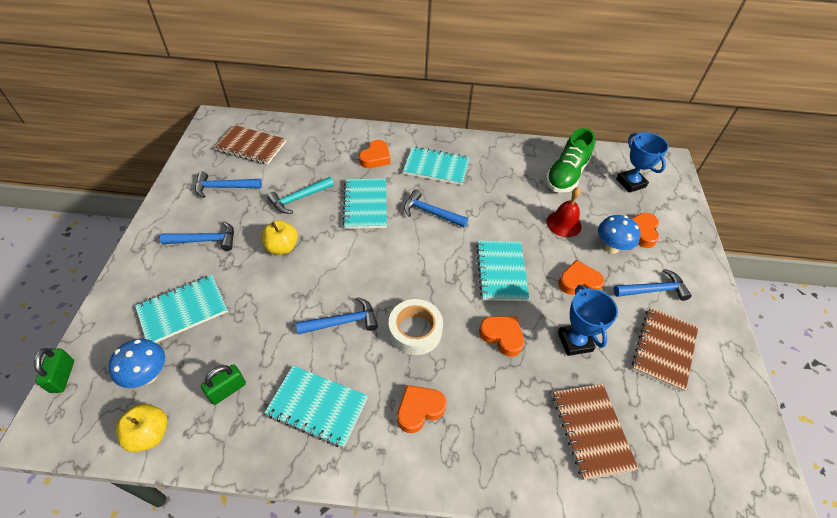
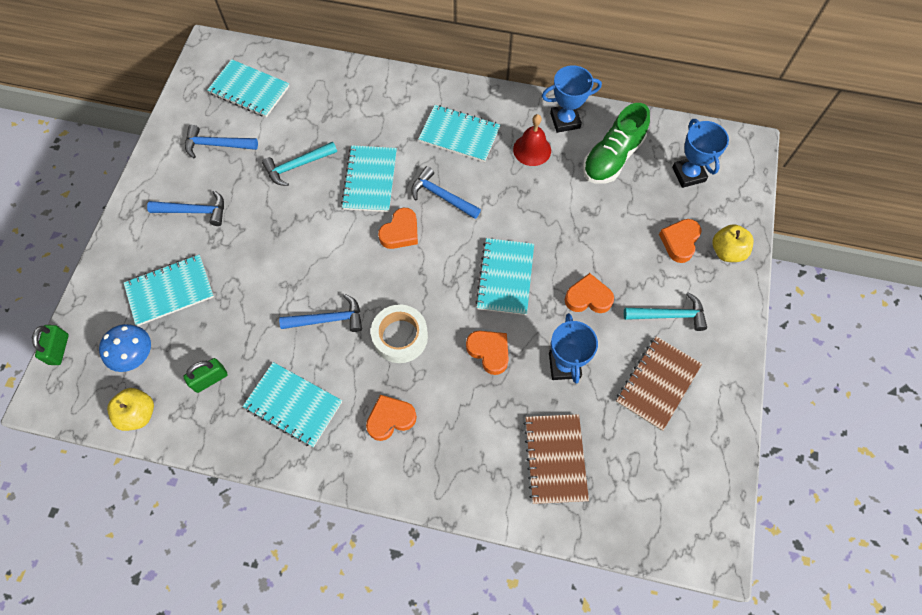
camera: 10 degrees right, 15 degrees up
(251, 146) = (249, 90): brown notebook -> turquoise notebook
(282, 247) = (274, 227): yellow apple -> yellow apple (727, 251)
(375, 158) = (390, 116): orange heart -> orange heart (400, 232)
(520, 152) = (565, 120): none -> blue trophy
(563, 224) = (591, 223): red bell -> red bell (532, 150)
(611, 247) = (637, 258): blue mushroom -> none
(653, 290) = (669, 315): blue hammer -> turquoise hammer

